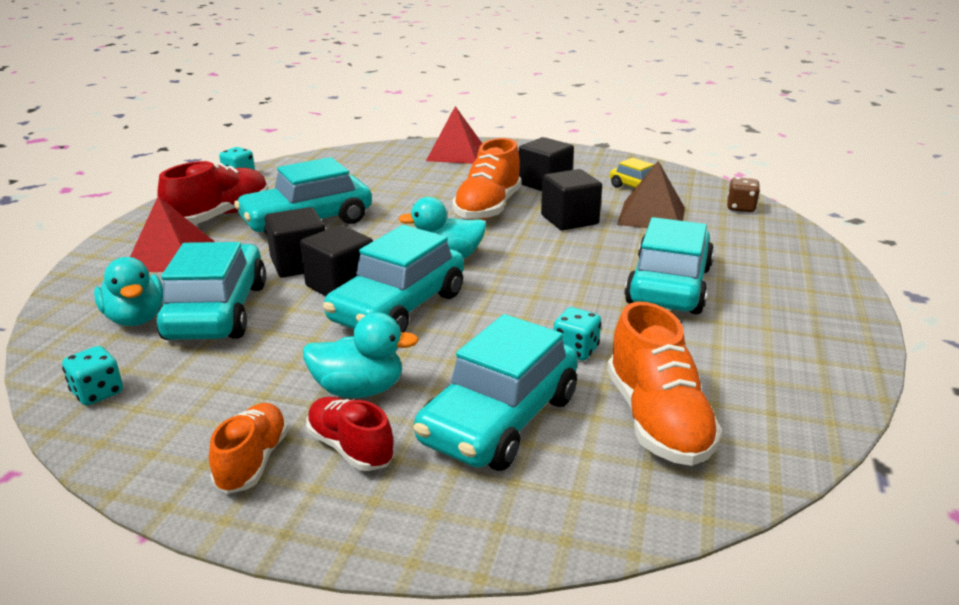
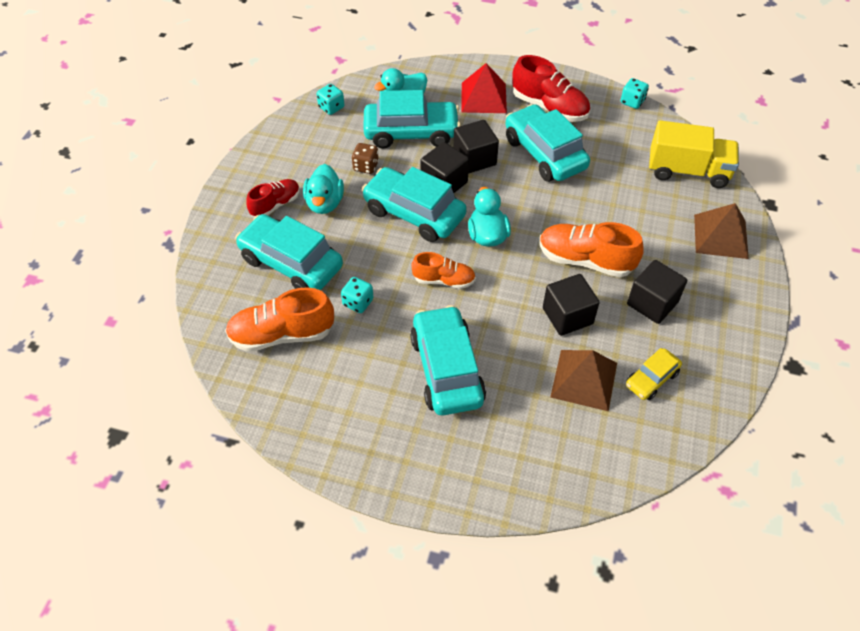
camera: 90 degrees right, 25 degrees up
(253, 461) = (270, 172): orange shoe -> orange shoe (444, 280)
(362, 159) = (687, 171): none -> yellow truck
(455, 153) = (721, 236): red pyramid -> brown pyramid
(668, 285) = (446, 369): turquoise car -> turquoise car turned 120 degrees counterclockwise
(740, 208) = (614, 461): brown dice -> brown dice (366, 166)

